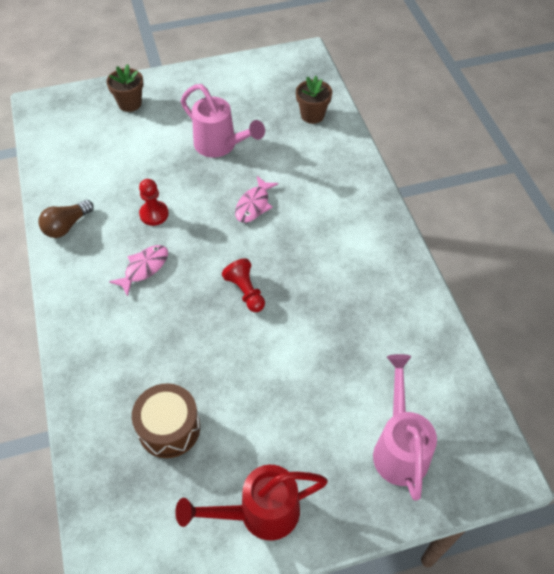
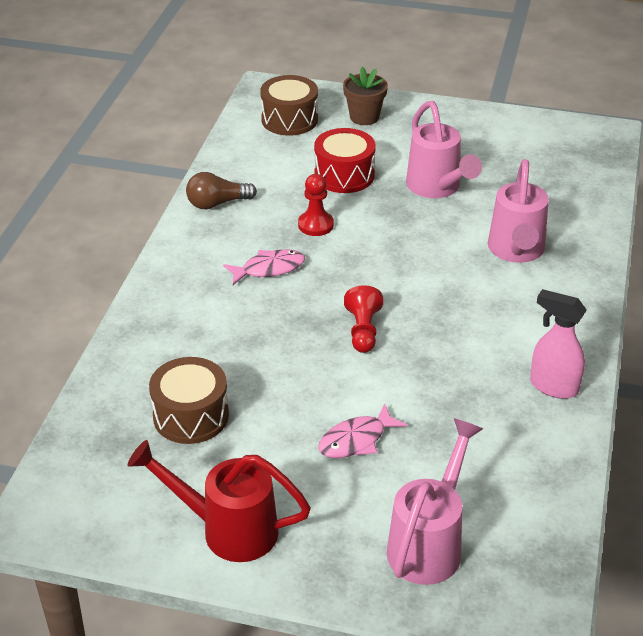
camera: 30 degrees right, 15 degrees down
(74, 127) = (289, 119): none -> brown drum
(147, 161) = (344, 175): none -> red drum
(254, 205) = (433, 255): pink fish -> pink fish (356, 440)
(306, 178) = (516, 252): none -> pink watering can
(312, 115) = (571, 194): brown flower pot -> none
(397, 278) = (553, 386): none -> pink spray bottle

